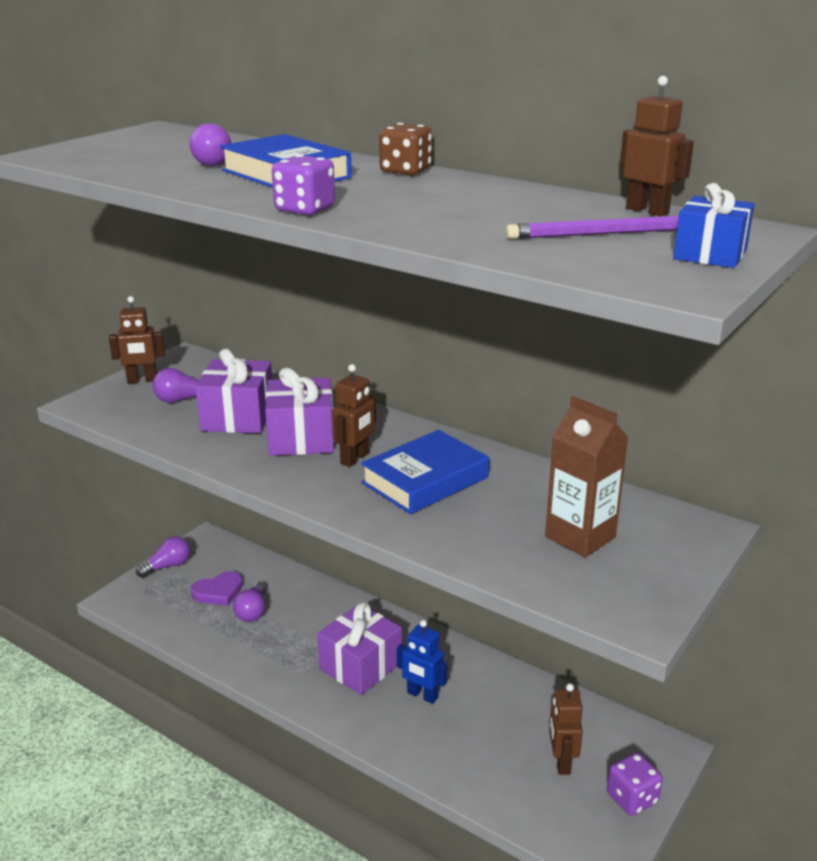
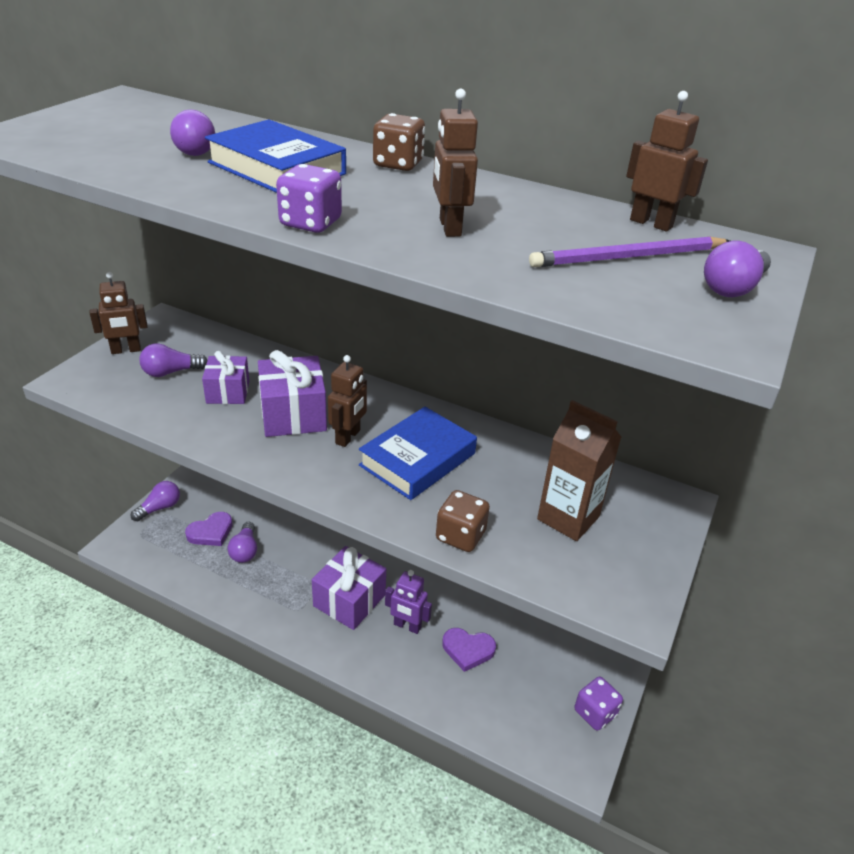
camera: 10 degrees left, 10 degrees up
(238, 417) = (228, 392): purple gift -> purple gift, size x0.65
(422, 695) = (407, 626): blue robot -> purple robot
(458, 547) = (460, 536): none -> brown dice
(489, 723) = (468, 650): none -> purple heart
(561, 762) = (533, 682): brown robot -> brown robot (449, 227)
(710, 254) = (733, 288): blue gift -> purple light bulb

